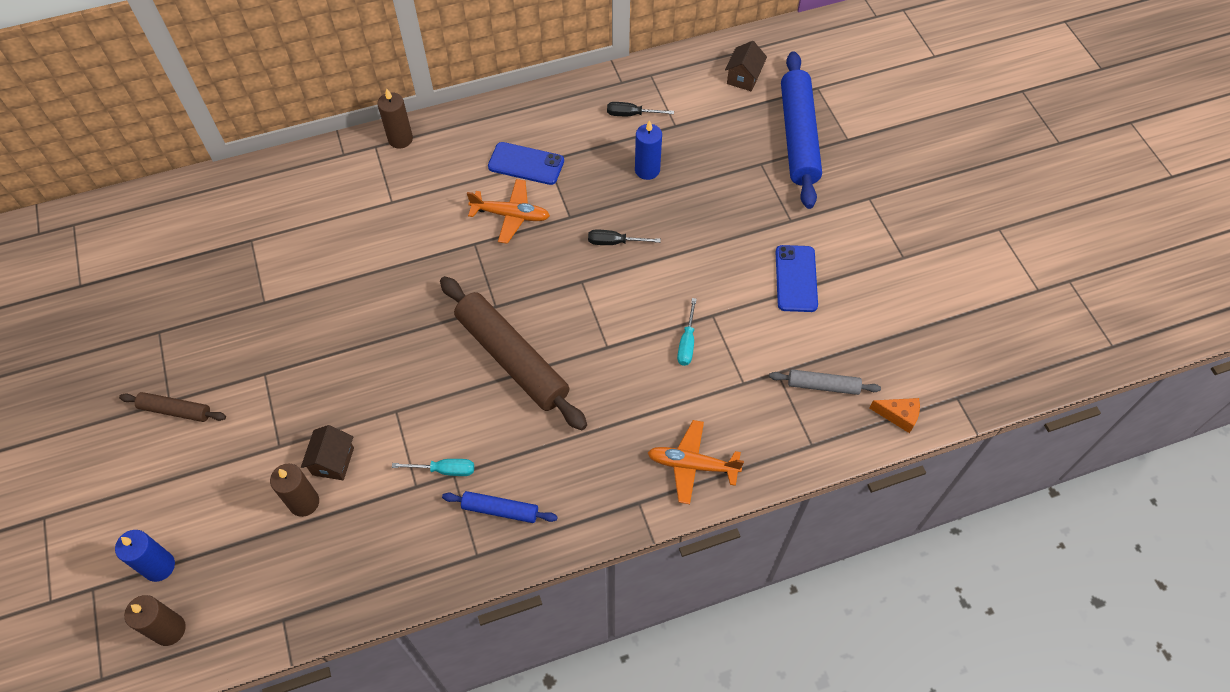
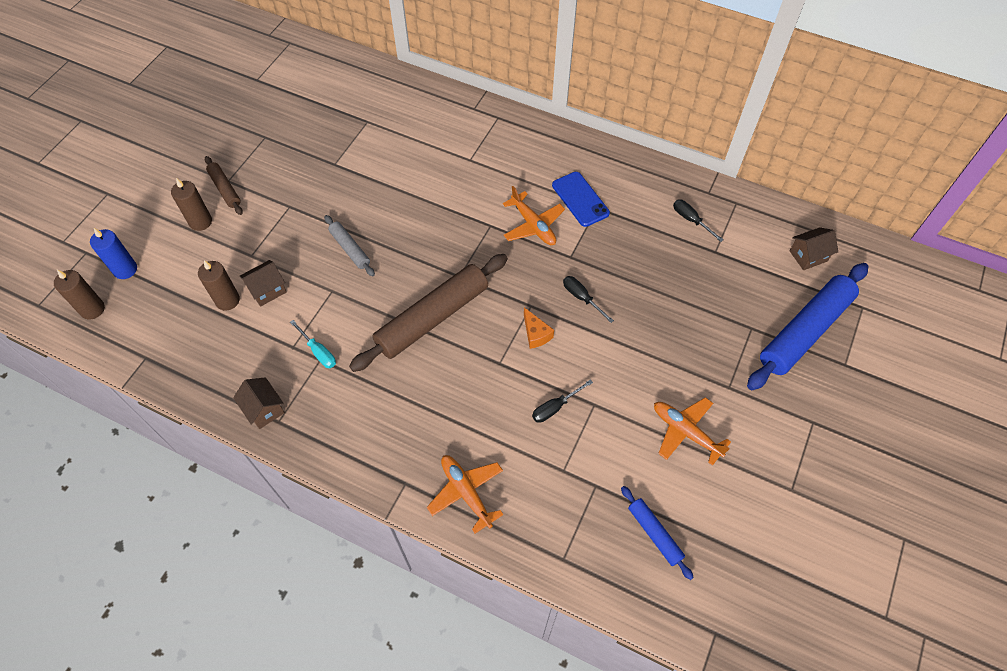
camera: 45 degrees right, 0 degrees up
(400, 139) = (518, 124): brown candle -> brown candle (200, 222)
(452, 557) = (264, 409): none -> brown house
(500, 510) = (321, 406): blue rolling pin -> blue rolling pin (654, 533)
(512, 358) = (432, 318): brown rolling pin -> brown rolling pin turned 45 degrees clockwise
(647, 170) = (659, 267): blue candle -> none
(687, 343) = (555, 407): turquoise screwdriver -> black screwdriver
(796, 278) = (685, 432): blue phone -> orange plane
(823, 386) = (619, 525): grey rolling pin -> grey rolling pin (350, 249)
(898, 416) = (652, 601): orange cheese -> orange cheese (536, 334)

